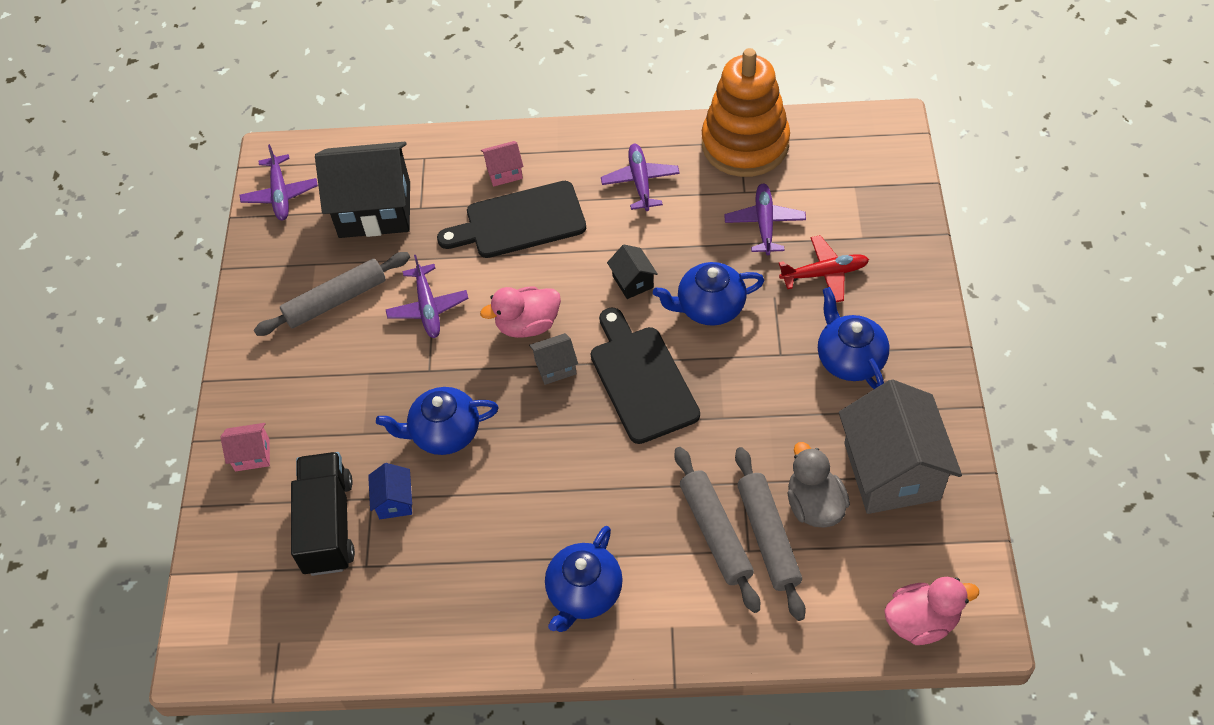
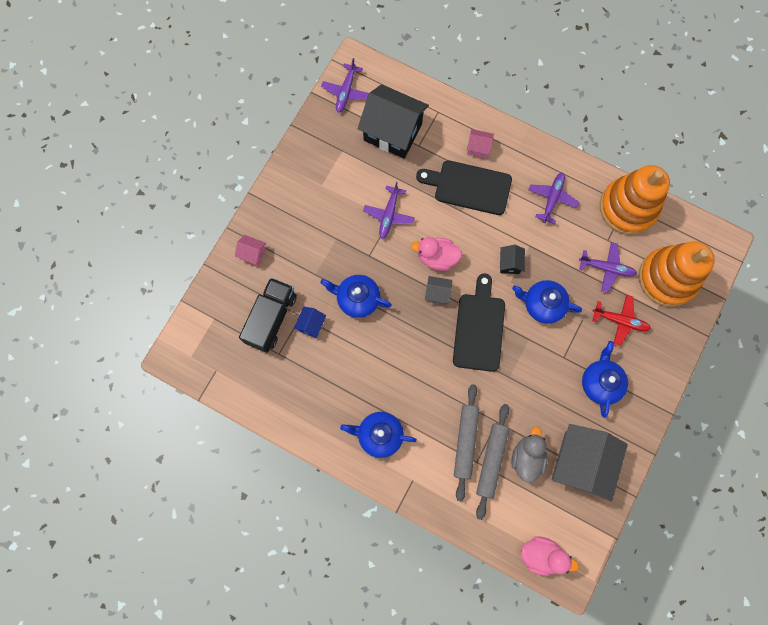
camera: 25 degrees right, 20 degrees up
(335, 300) = (342, 181): grey rolling pin -> none
(584, 593) = (379, 435): blue teapot -> blue teapot turned 45 degrees clockwise
(764, 224) = (606, 268): purple plane -> purple plane turned 75 degrees clockwise
(850, 196) = (667, 278): none -> orange stacking toy

